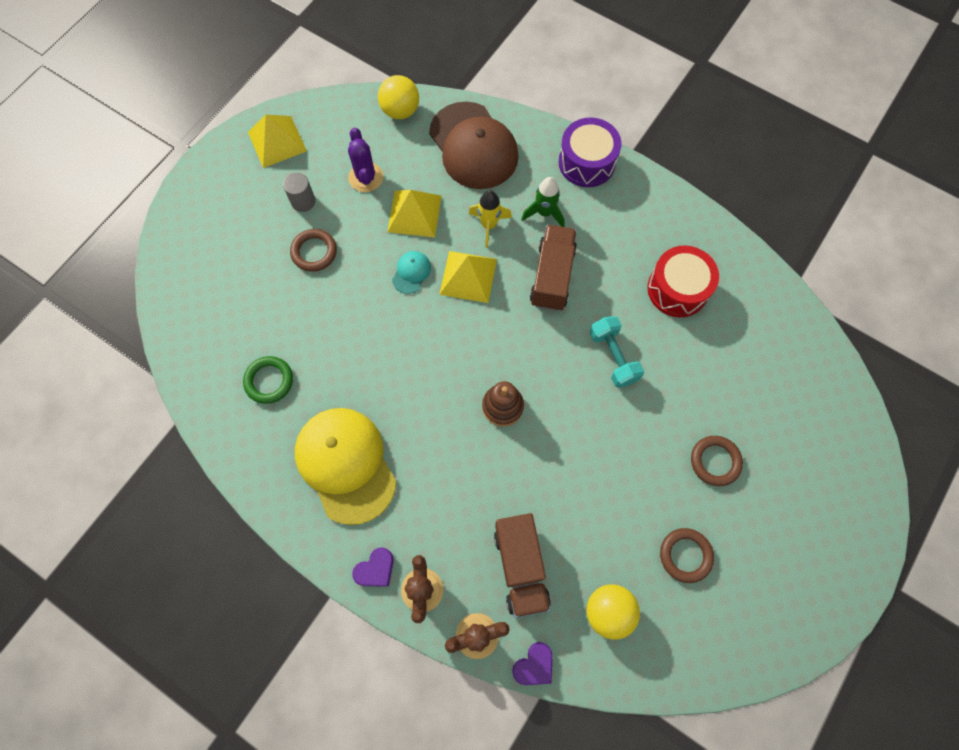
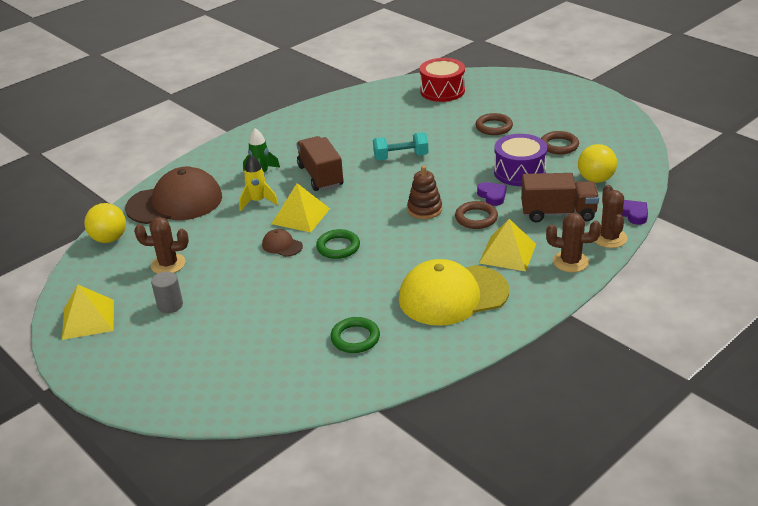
camera: 75 degrees left, 35 degrees down
(314, 252) = (230, 301): brown ring -> brown ring (476, 218)
(366, 177) = (168, 264): purple cactus -> brown cactus
(375, 569) = (550, 285): purple heart -> purple heart (492, 196)
(411, 272) = (282, 245): turquoise cap -> brown cap
(414, 213) = (223, 239): yellow pyramid -> yellow pyramid (507, 253)
(416, 329) = (338, 247): none -> green ring
(552, 276) = (320, 176): brown truck -> brown truck turned 45 degrees clockwise
(586, 162) = (227, 151): purple drum -> purple drum (519, 172)
(677, 289) = (357, 126): red drum -> red drum (442, 91)

